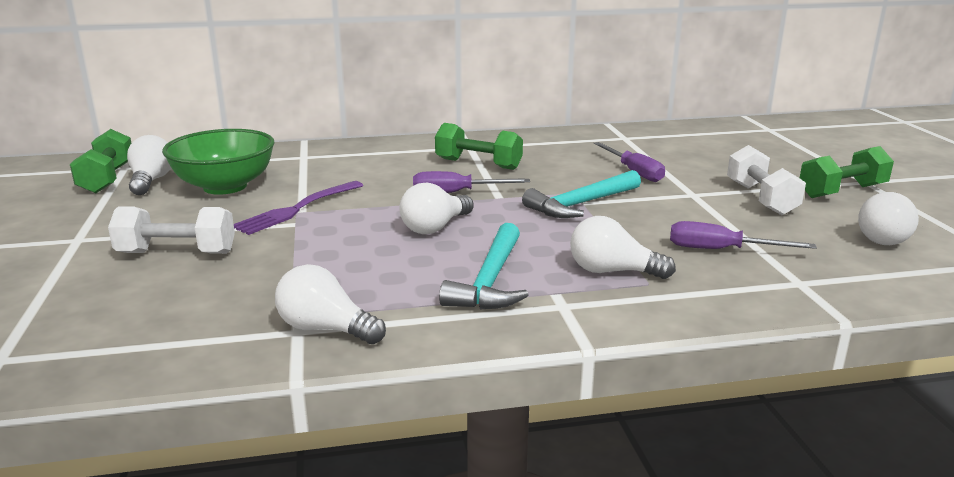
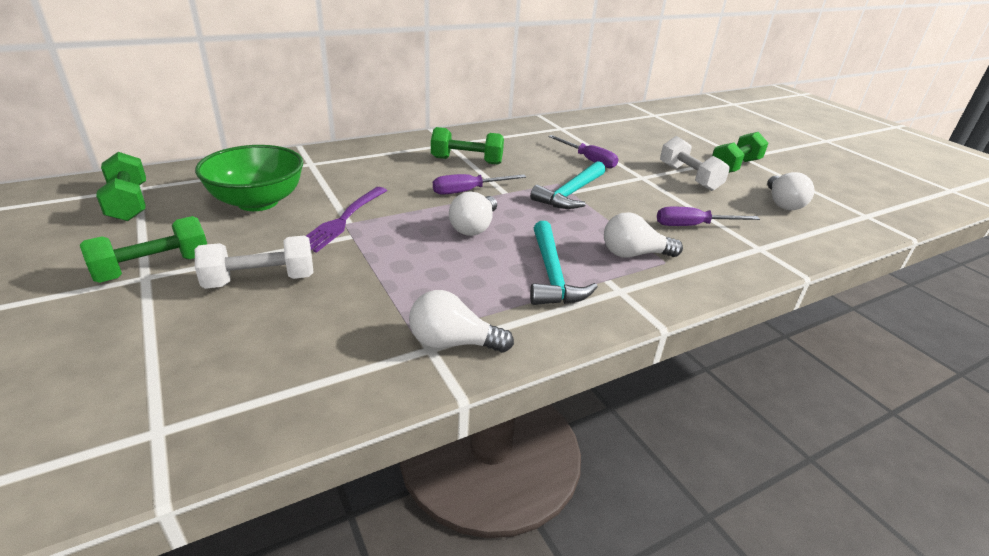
camera: 20 degrees left, 10 degrees up
(90, 233) = (154, 268): none -> green dumbbell
(151, 181) = (178, 202): white light bulb -> none

